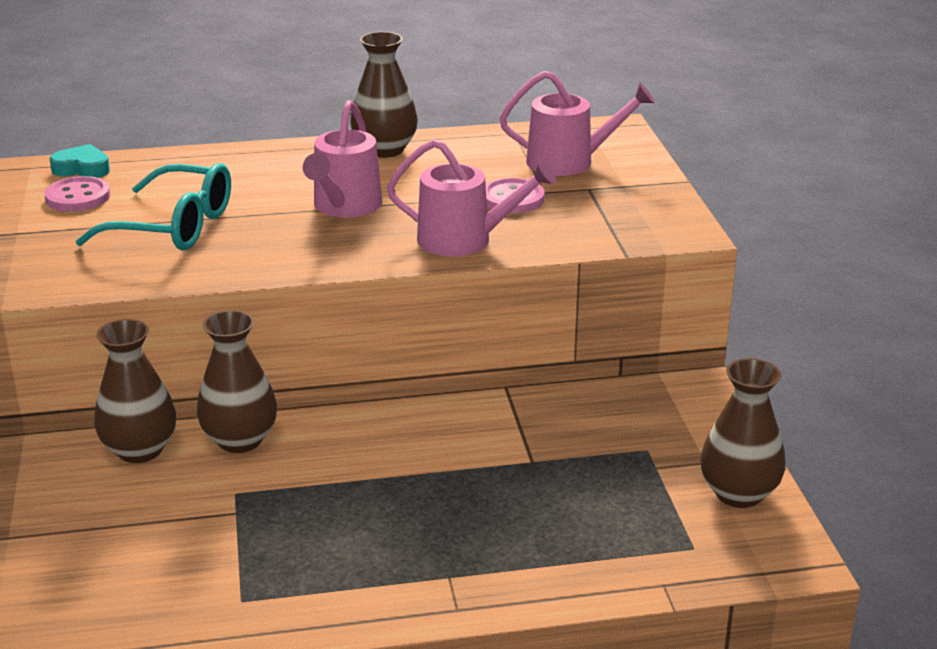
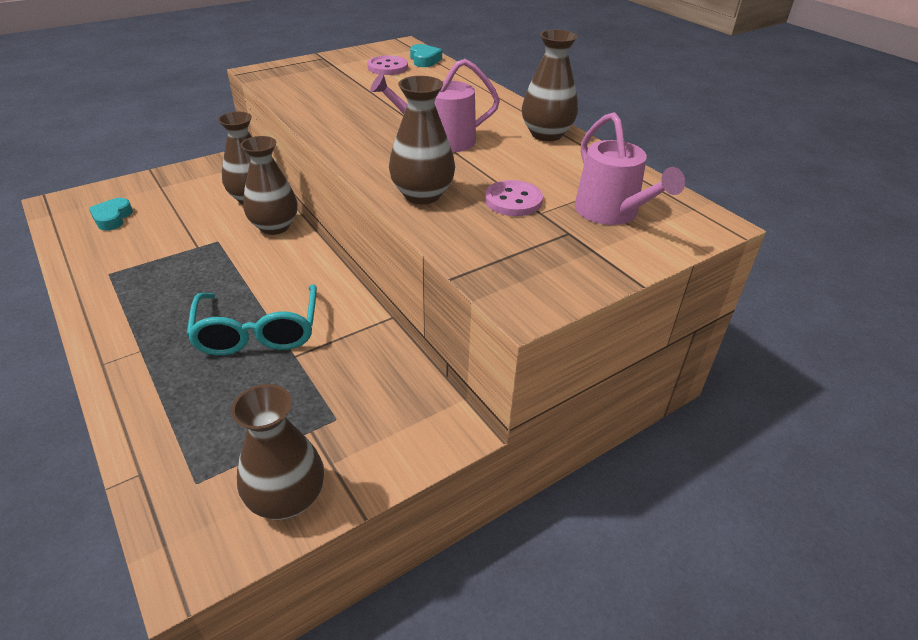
camera: 65 degrees right, 10 degrees up
(70, 593) = (112, 218): none -> turquoise heart
(174, 227) = (369, 98): turquoise glasses -> turquoise glasses (258, 332)
(464, 240) = (422, 195): pink watering can -> brown vase

